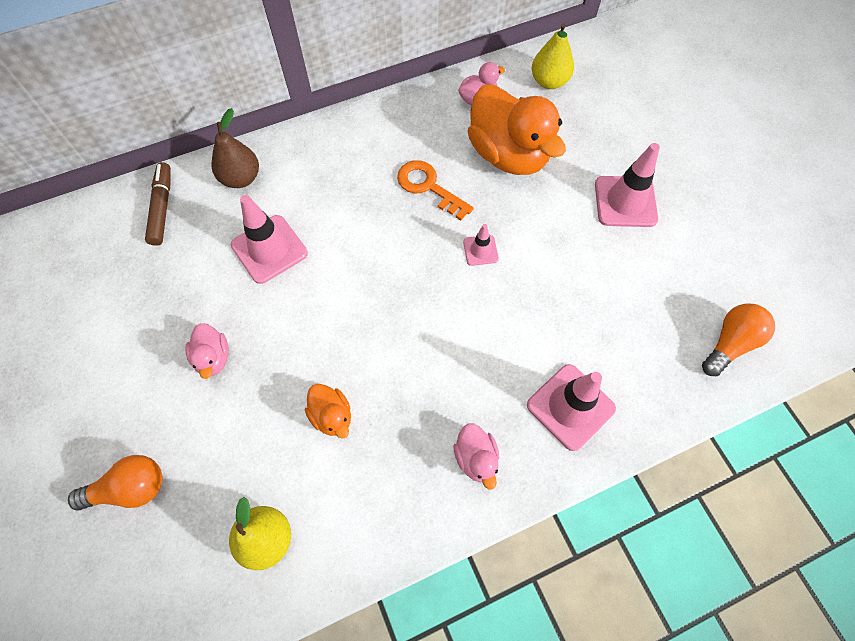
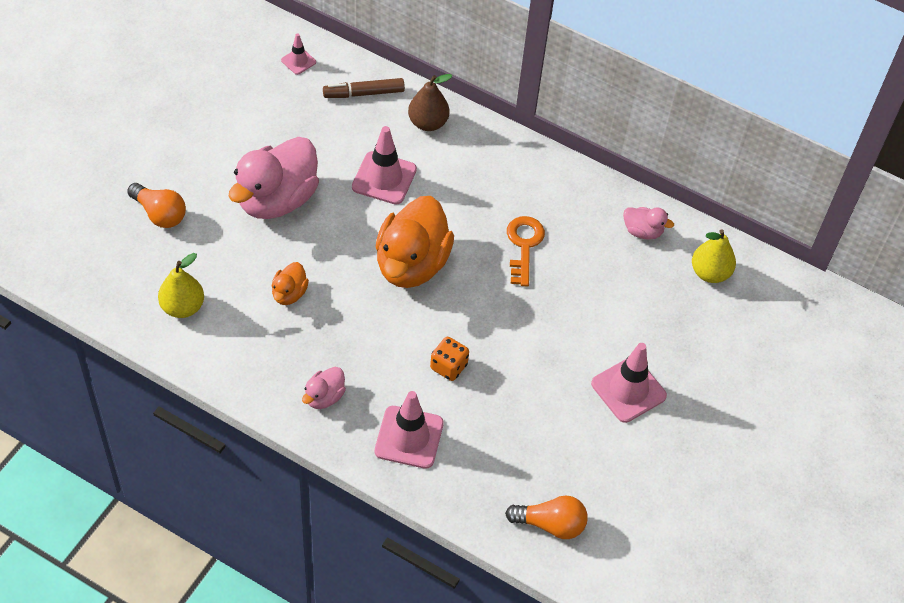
camera: 50 degrees right, 10 degrees down
(162, 208) = (363, 93): brown marker -> brown marker turned 150 degrees counterclockwise
(213, 358) = (277, 199): pink duck -> pink duck, size x2.17
(480, 250) = (495, 311): pink traffic cone -> pink traffic cone (298, 61)
(508, 155) = (603, 283): orange duck -> orange duck (411, 264)
(514, 323) = (448, 366): none -> orange dice

